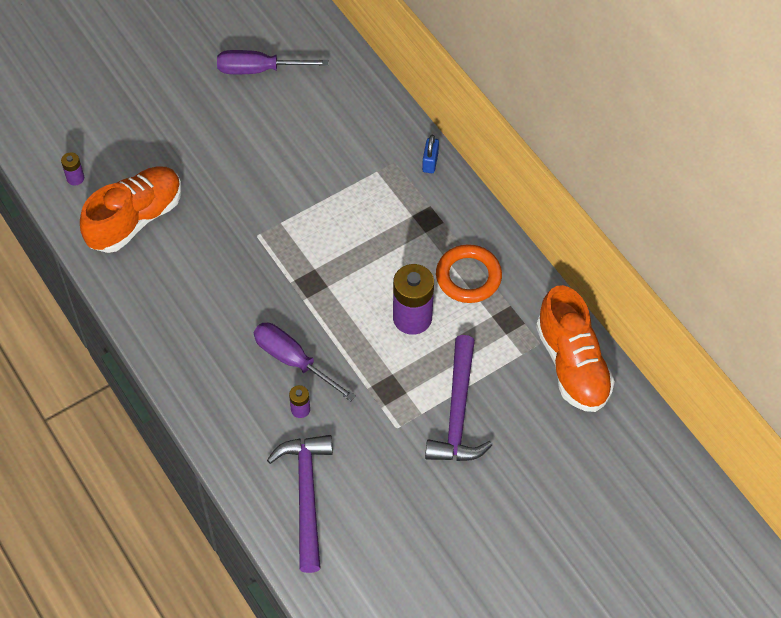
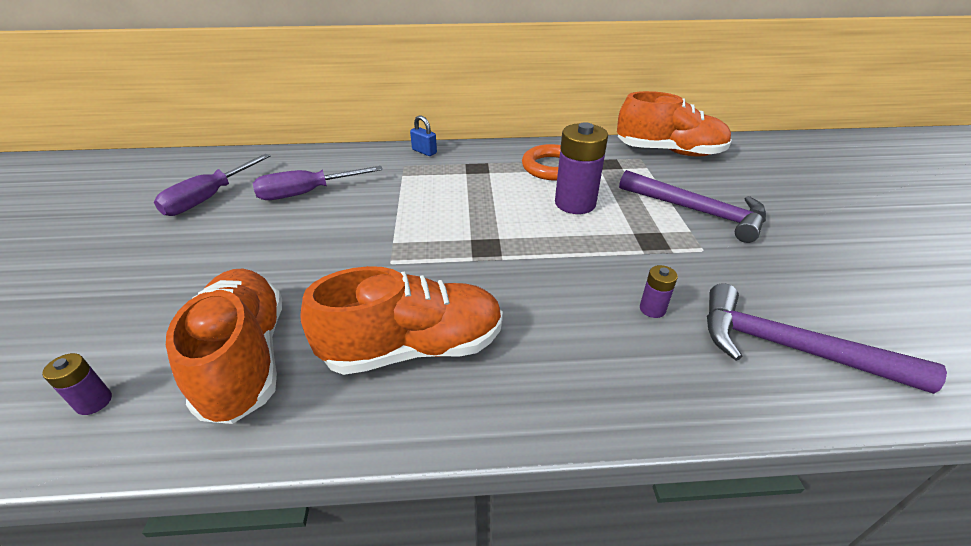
camera: 60 degrees left, 20 degrees down
(189, 294) = (414, 348): none -> orange shoe
(293, 360) = (578, 291): purple screwdriver -> purple screwdriver (307, 193)

